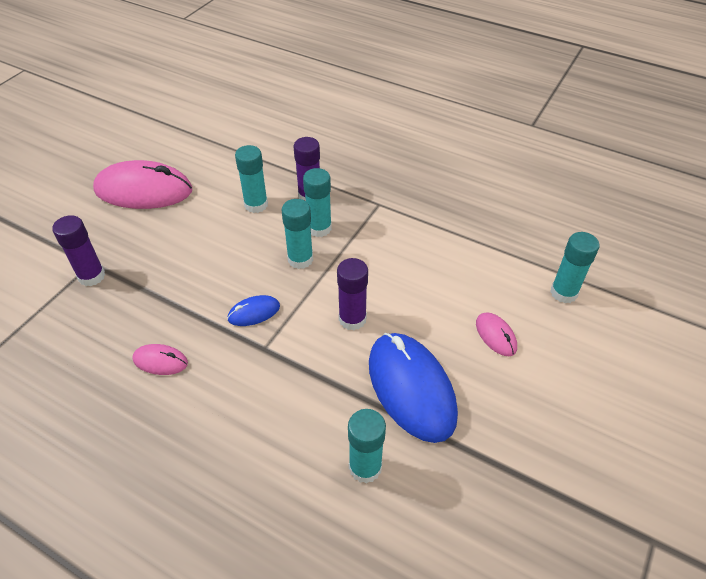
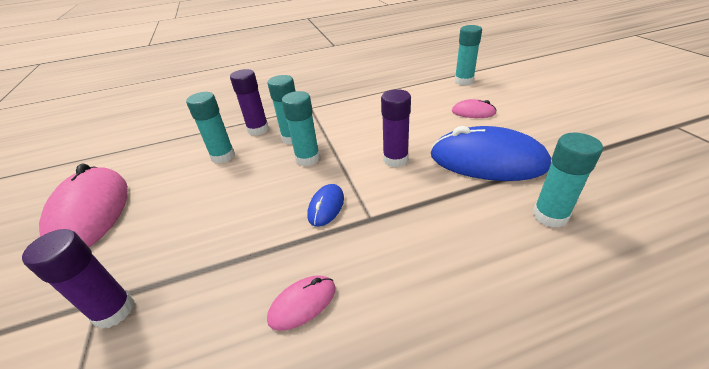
camera: 45 degrees left, 10 degrees down
(144, 190) = (91, 213): pink mouse -> pink mouse turned 60 degrees counterclockwise

